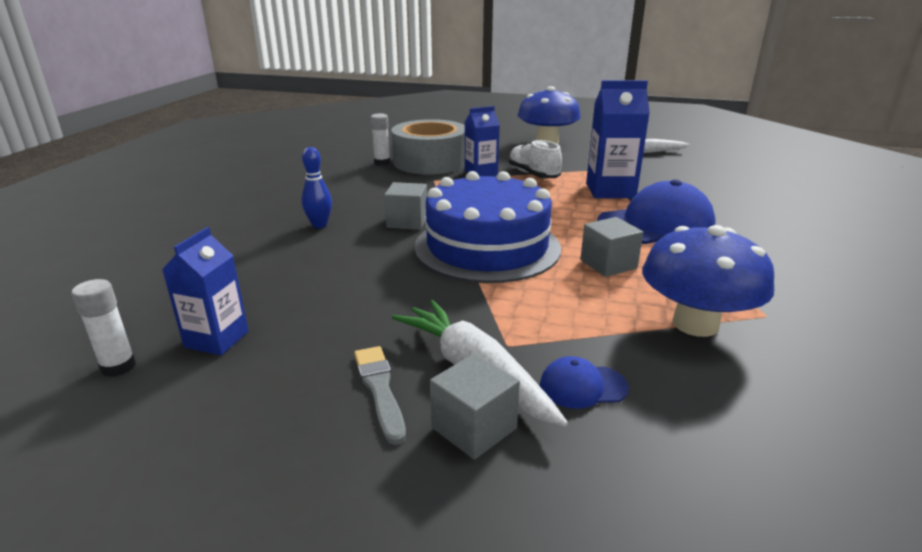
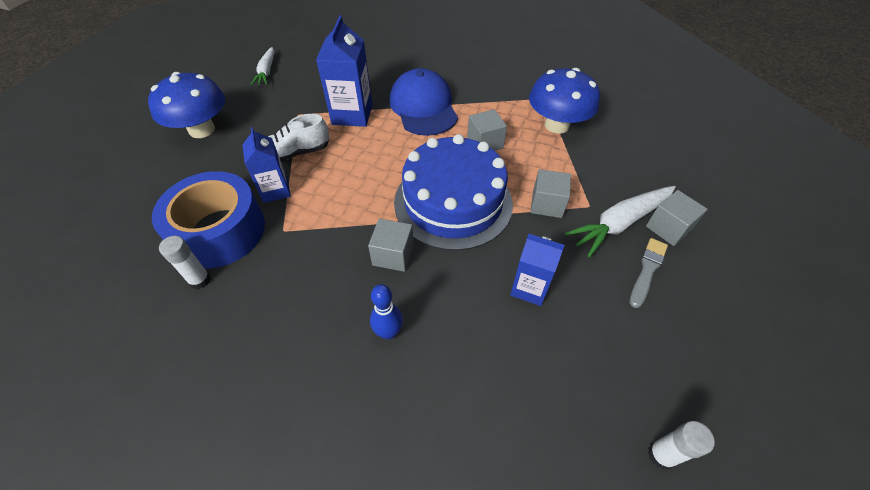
camera: 85 degrees left, 25 degrees up
(217, 339) = (610, 384): blue carton -> blue carton (529, 288)
(380, 390) = (647, 270): grey brush -> grey brush turned 135 degrees clockwise
(430, 162) = (219, 231): grey tape -> blue tape
(501, 308) = (547, 204): none -> grey cube
(582, 386) = (623, 180): blue cap -> none

